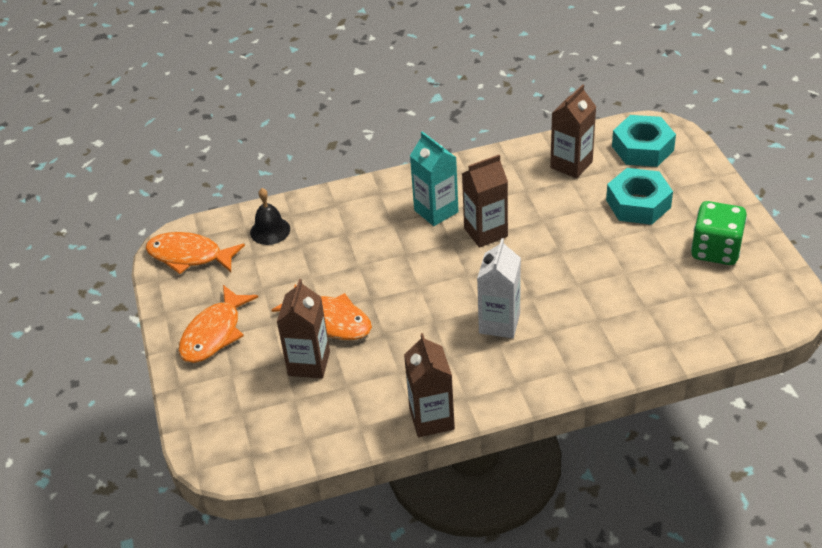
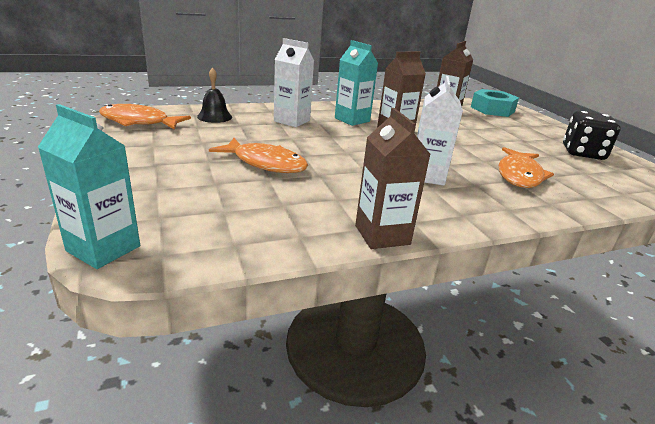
camera: 10 degrees left, 15 degrees down
(207, 453) = (103, 248): none -> turquoise carton
(214, 333) = (146, 162): orange fish -> orange fish (519, 175)
(309, 363) = (243, 187): brown carton -> none
(361, 226) = (292, 121): none -> white carton
(638, 204) = (506, 129): turquoise nut -> none
(715, 250) = (582, 153): green dice -> black dice

